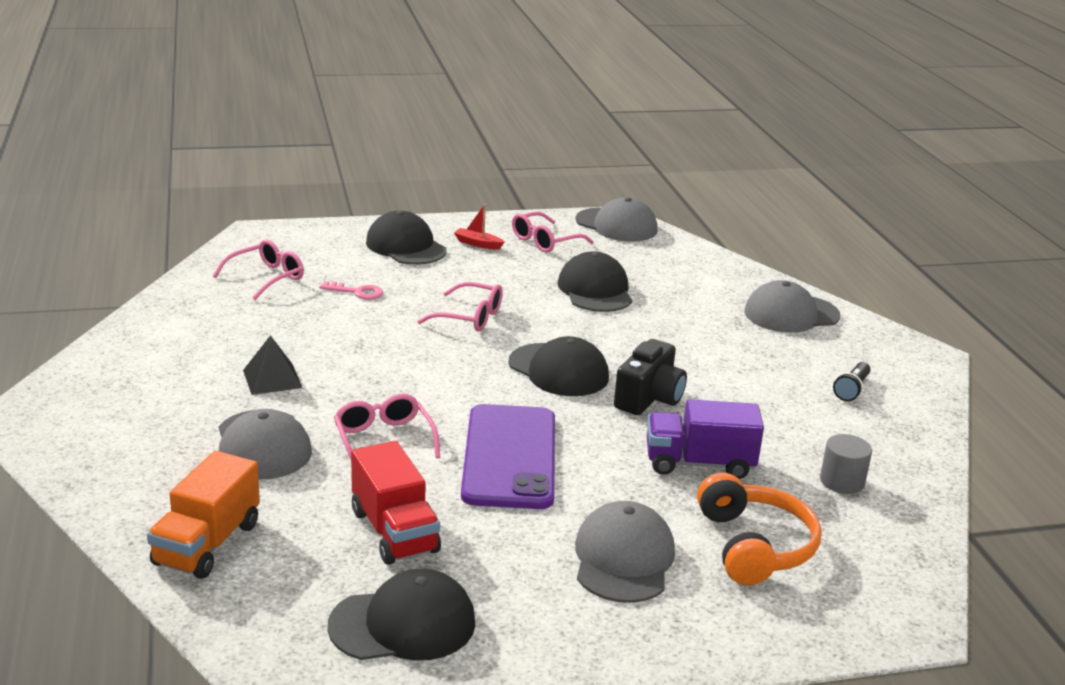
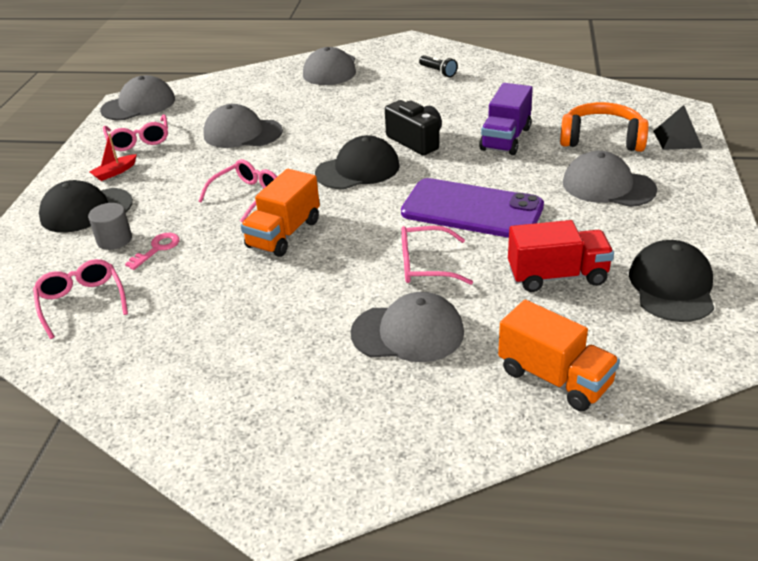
camera: 65 degrees left, 10 degrees up
(272, 378) = (293, 316): black pyramid -> black pyramid (677, 139)
(408, 349) = (284, 234): none -> orange truck
(595, 290) = (242, 133): black cap -> grey cap
(842, 481) = (540, 98): grey cylinder -> grey cylinder (114, 240)

